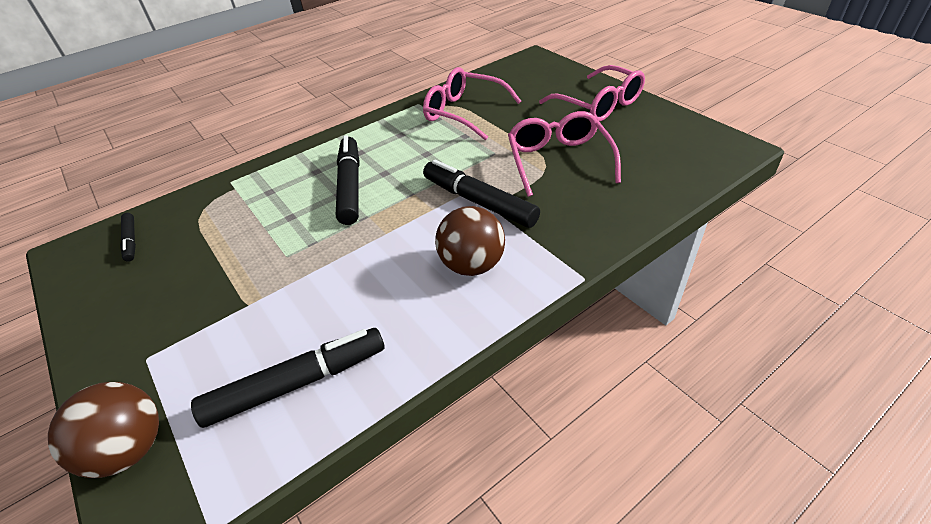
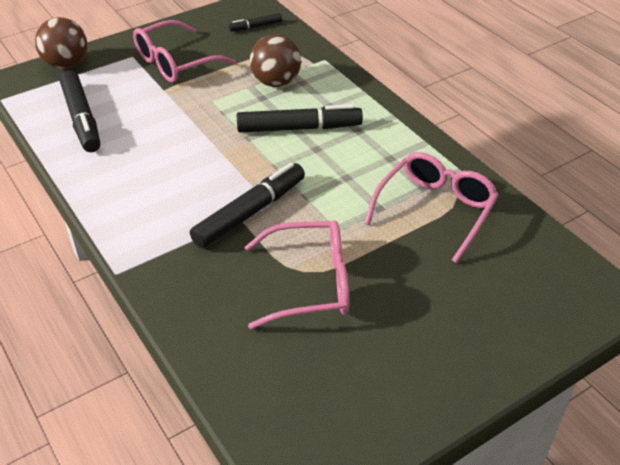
camera: 90 degrees right, 0 degrees up
(472, 265) = (161, 203): brown ball -> brown ball (276, 82)
(599, 105) = (444, 348): pink glasses -> pink glasses (175, 63)

